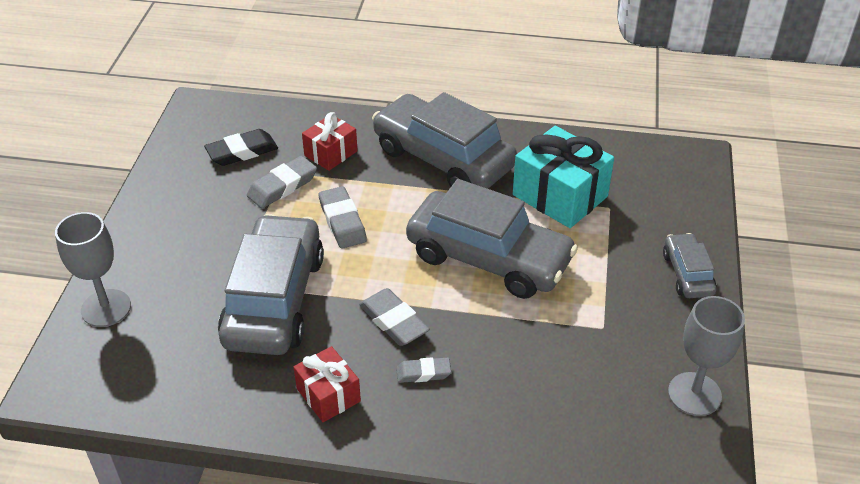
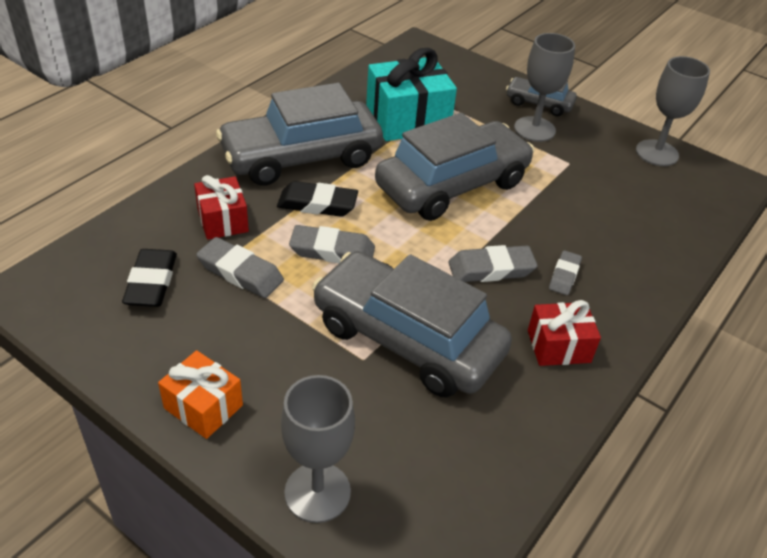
camera: 65 degrees left, 0 degrees up
(147, 226) = (203, 407): none -> orange gift
(282, 186) = (240, 272): grey eraser -> grey eraser turned 45 degrees counterclockwise
(391, 191) = (317, 204): none -> black eraser
(636, 284) = (534, 129): none -> grey goblet

